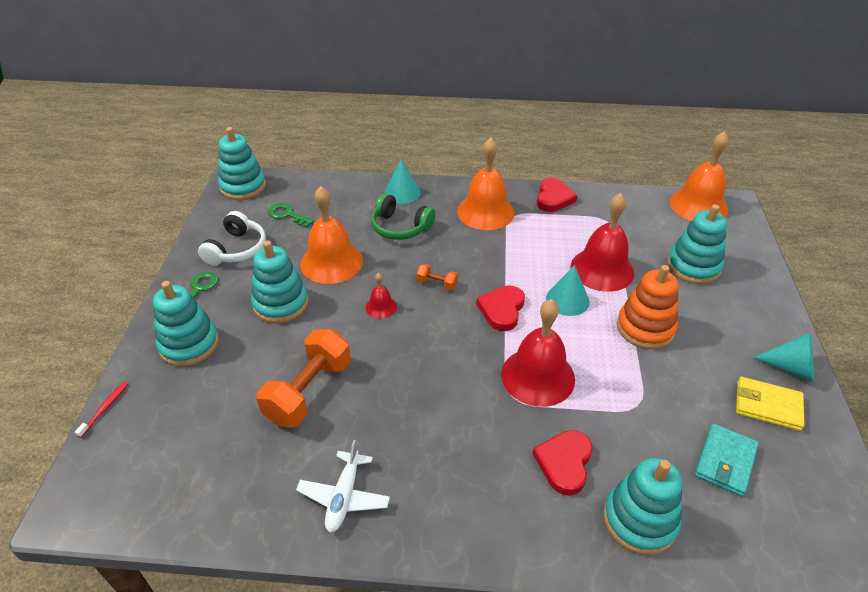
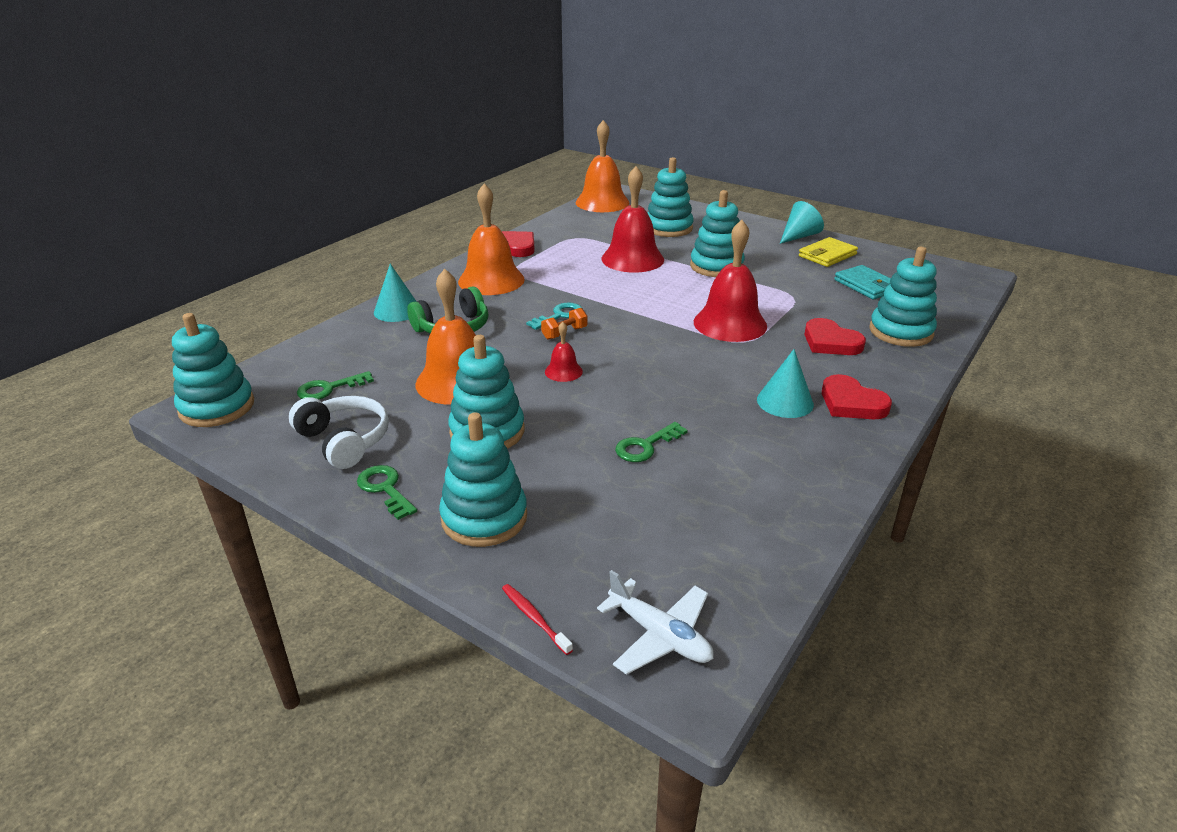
camera: 60 degrees left, 10 degrees down
(309, 391) = (645, 446): orange dumbbell -> green key
(344, 497) = (801, 459): white plane -> white plane (659, 635)
(461, 270) = (559, 316): none -> turquoise key
(502, 310) = (635, 314): red heart -> red heart (851, 403)
(567, 300) = (653, 283): turquoise cone -> turquoise cone (785, 402)
(645, 328) = (716, 266): orange stacking toy -> turquoise stacking toy

